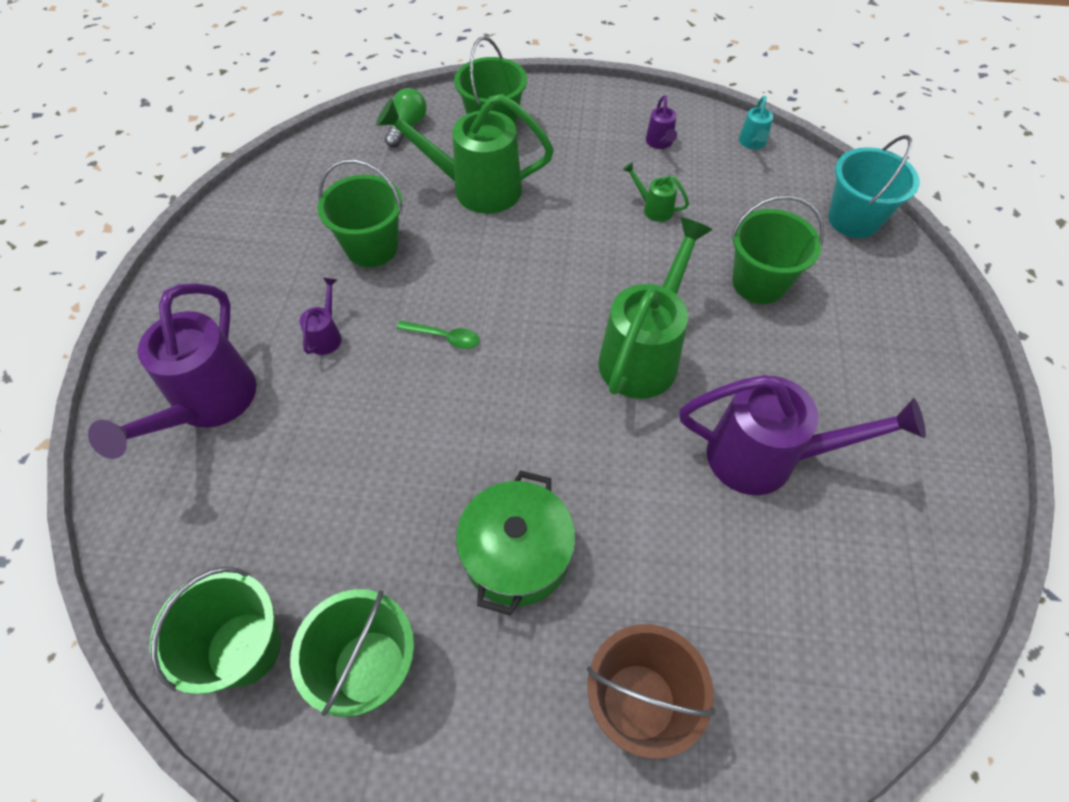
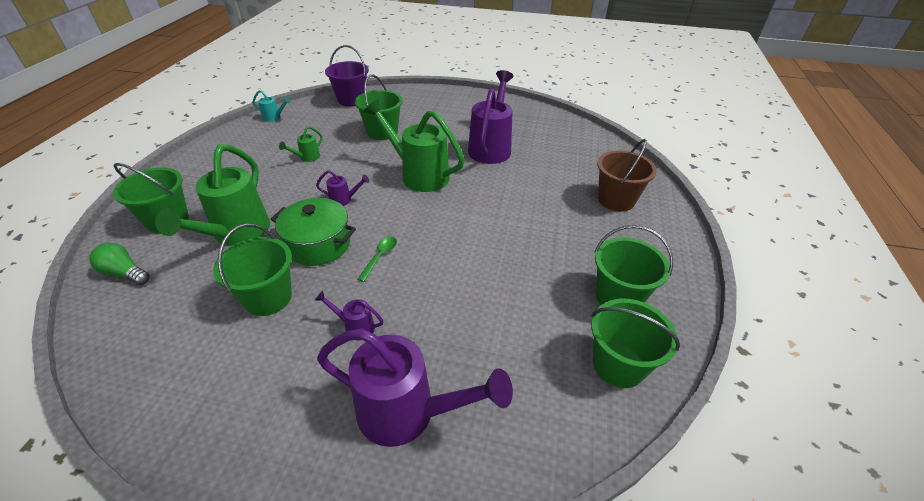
camera: 85 degrees left, 15 degrees down
(516, 554) = (544, 233): green pot -> green pot (318, 244)
(660, 143) = (249, 148): purple watering can -> purple watering can (344, 200)
(853, 219) = (351, 100): turquoise bucket -> purple bucket

